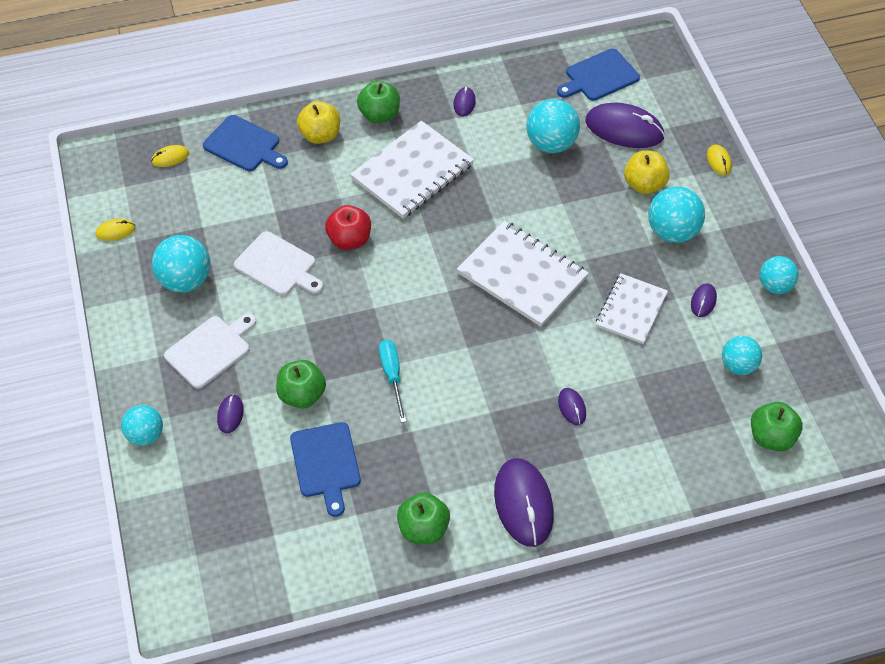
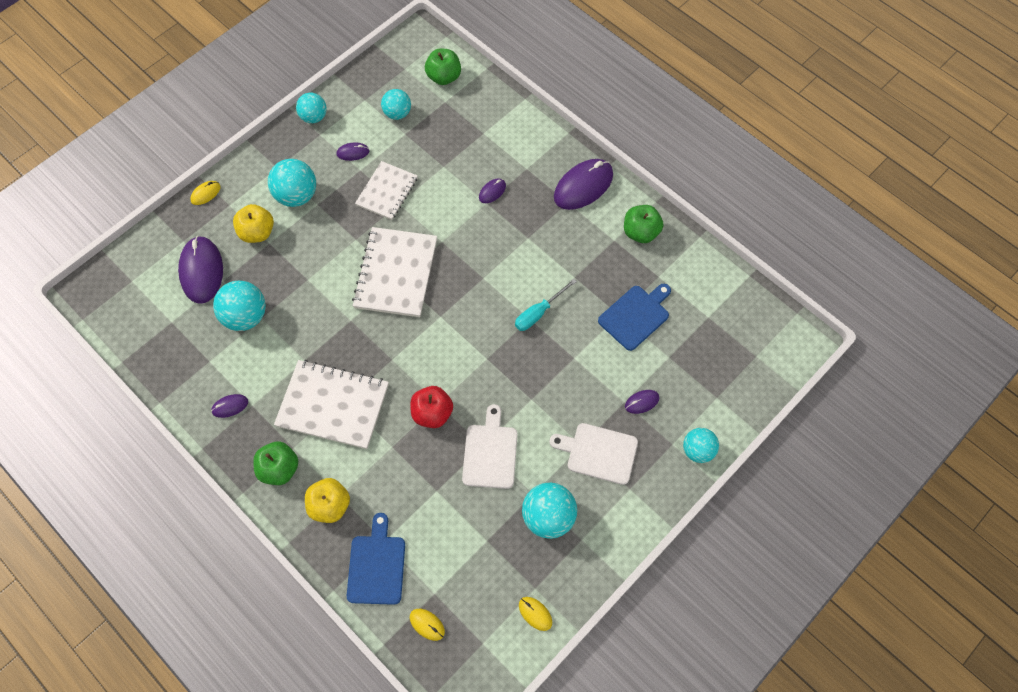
camera: 120 degrees left, 10 degrees up
(302, 395) = (593, 363): green apple -> none
(599, 76) = (145, 316): blue cutting board -> none
(631, 310) = (387, 191): white notebook -> white notebook turned 60 degrees counterclockwise

